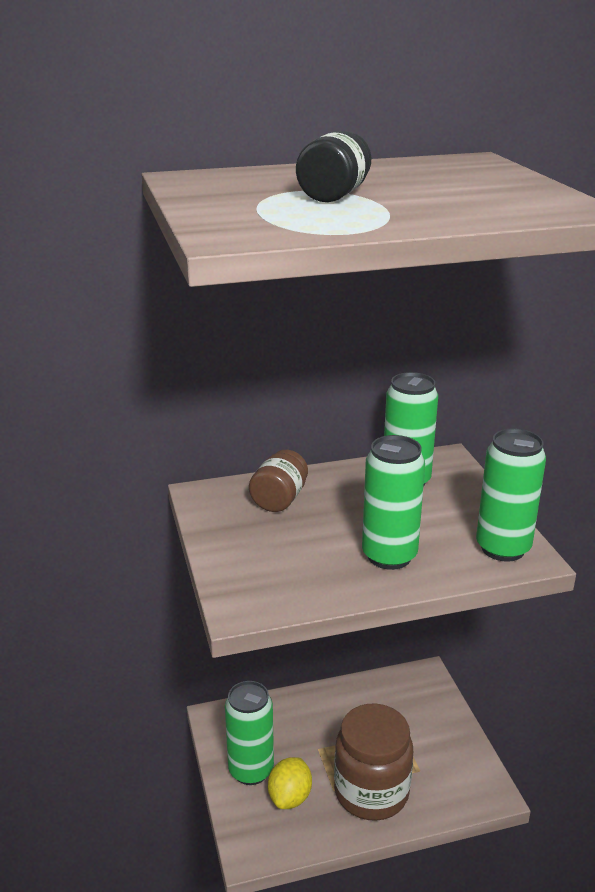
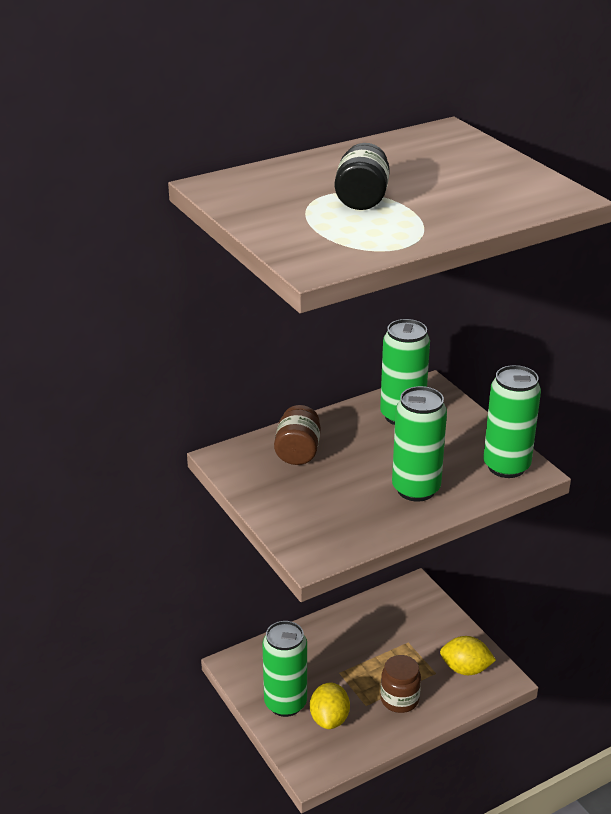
camera: 15 degrees left, 5 degrees up
(371, 792) = (399, 699): brown jar -> brown jar, size x0.56
(453, 773) = (465, 669): none -> yellow lemon

